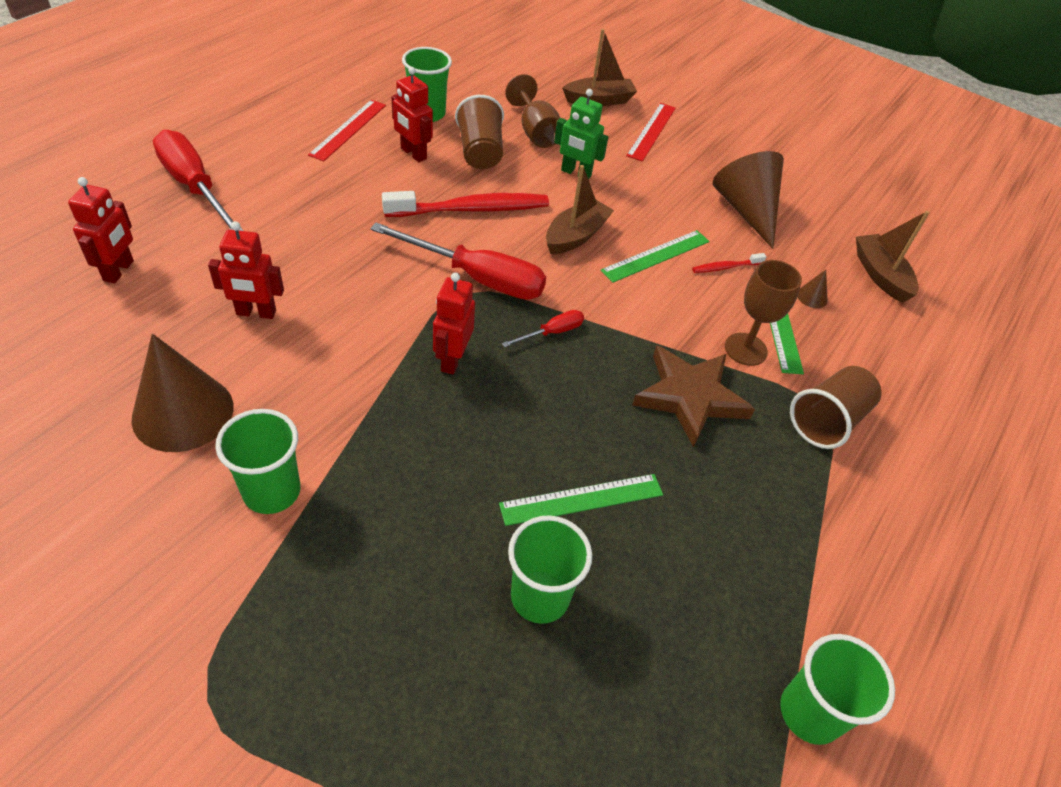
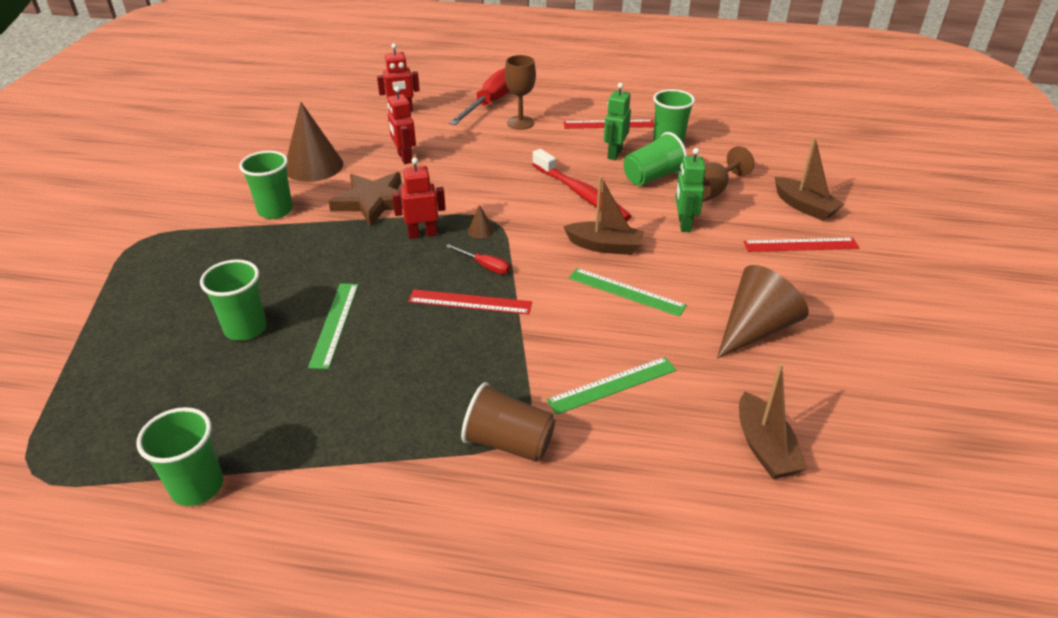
camera: 70 degrees right, 10 degrees down
(413, 154) = (614, 154): red robot -> green robot
(477, 278) = (511, 219): red screwdriver -> none
(480, 152) = (652, 177): brown cup -> green cup
(582, 499) = (334, 324): green ruler -> green ruler turned 45 degrees clockwise
(608, 368) = (470, 302): none -> red ruler
(689, 397) = (472, 351): brown star -> brown star (373, 202)
(725, 267) = (655, 334): red toothbrush -> none
(745, 349) = (557, 371): brown goblet -> brown goblet (520, 123)
(812, 297) = (672, 400): brown cone -> brown cone (480, 231)
(880, 275) = (765, 447): brown boat -> brown boat turned 120 degrees clockwise

